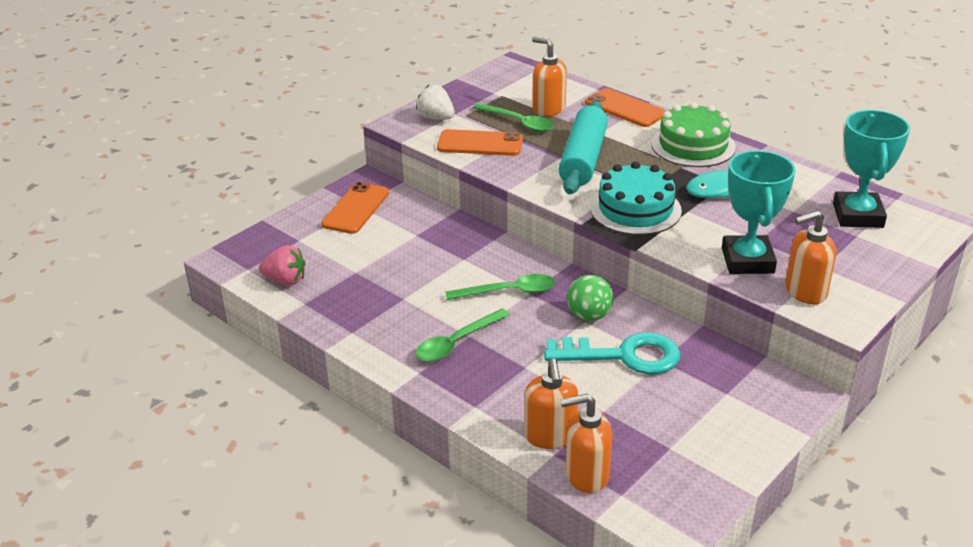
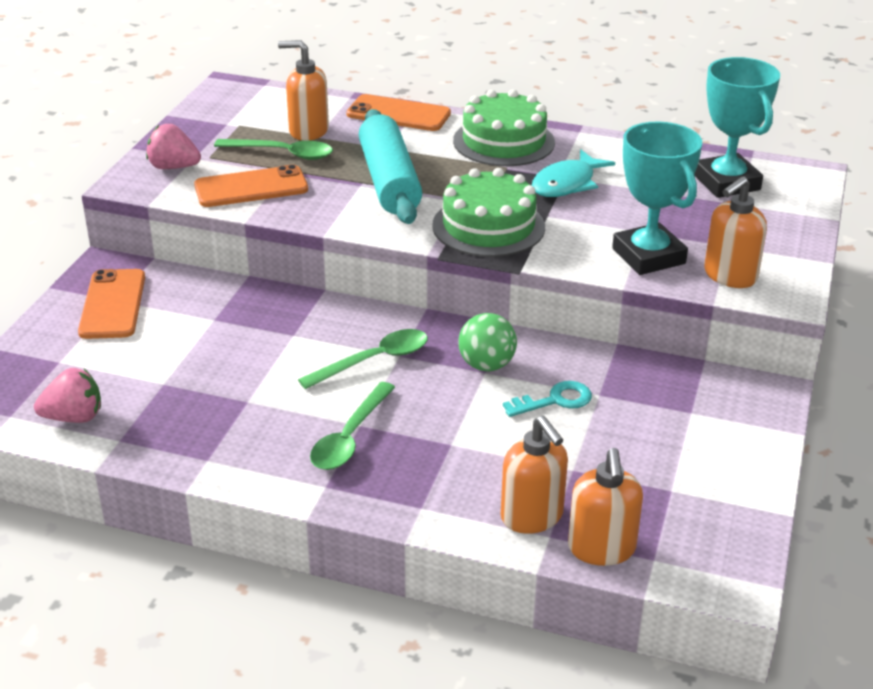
camera: 25 degrees left, 0 degrees up
(436, 118) = (173, 167): white strawberry -> pink strawberry
(586, 475) = (601, 549): orange soap dispenser -> orange soap dispenser turned 60 degrees counterclockwise
(624, 356) = (555, 400): turquoise key -> turquoise key, size x0.55
(635, 209) = (488, 226): turquoise cake -> green cake

